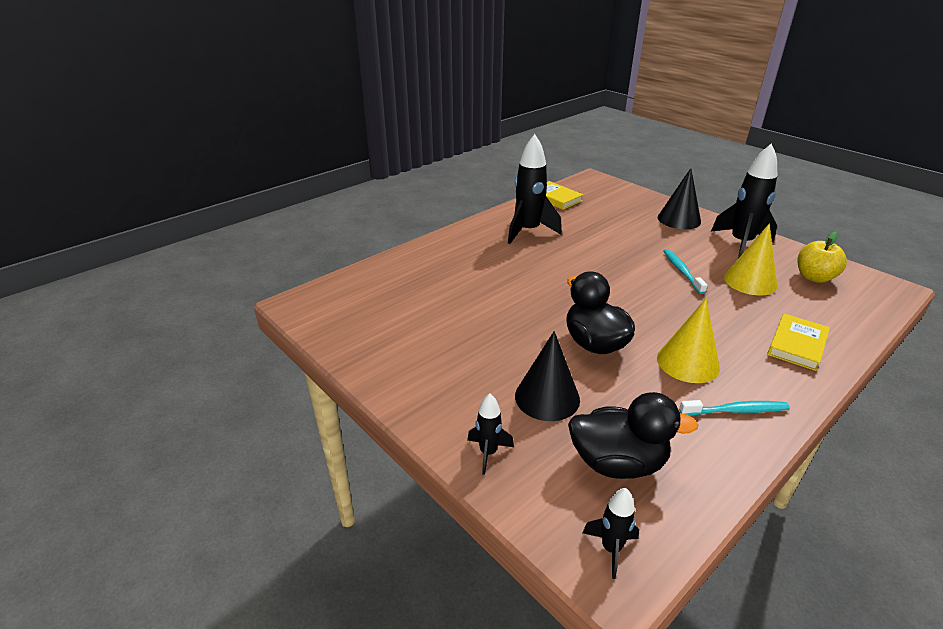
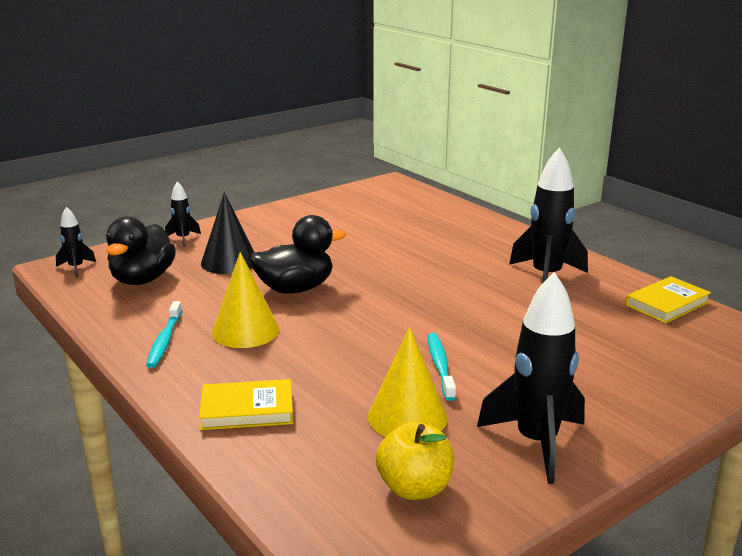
camera: 95 degrees right, 10 degrees down
(679, 219) = (621, 399): black cone -> none
(682, 271) = (440, 366): turquoise toothbrush -> turquoise toothbrush turned 90 degrees counterclockwise
(797, 345) = (247, 409): yellow book -> yellow book turned 45 degrees counterclockwise

